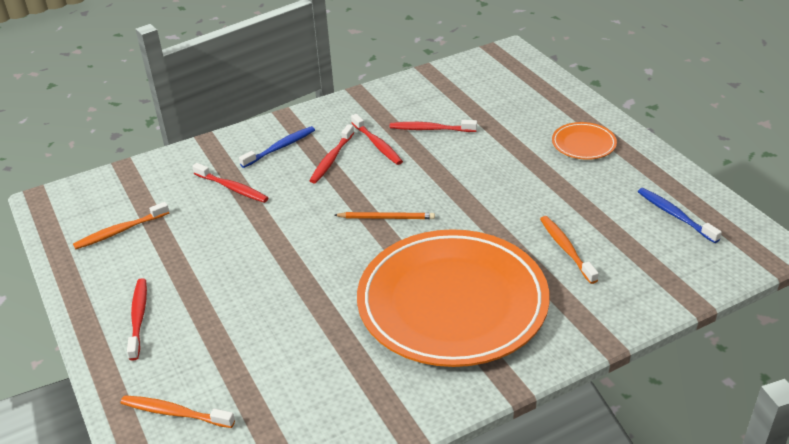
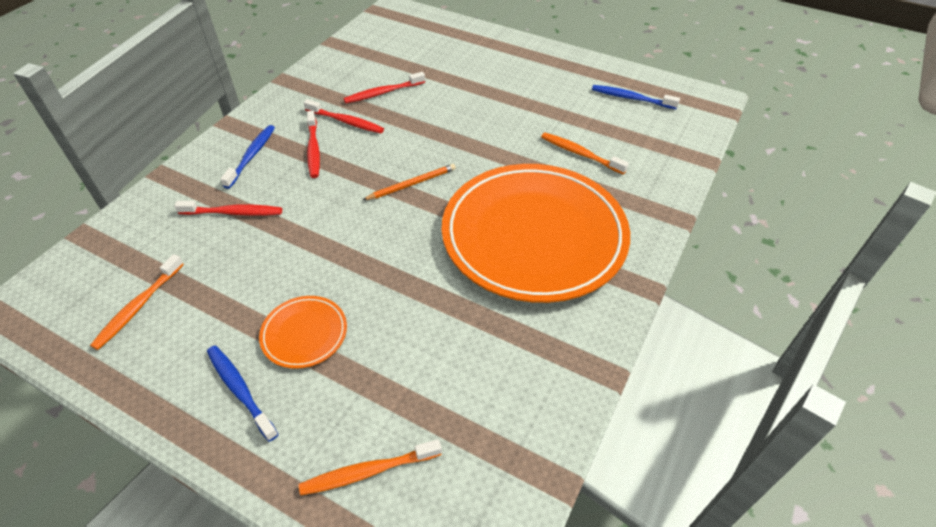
camera: 35 degrees left, 10 degrees up
(138, 318) = (240, 390): red toothbrush -> blue toothbrush
(583, 144) = (518, 65): orange plate -> orange plate (304, 334)

